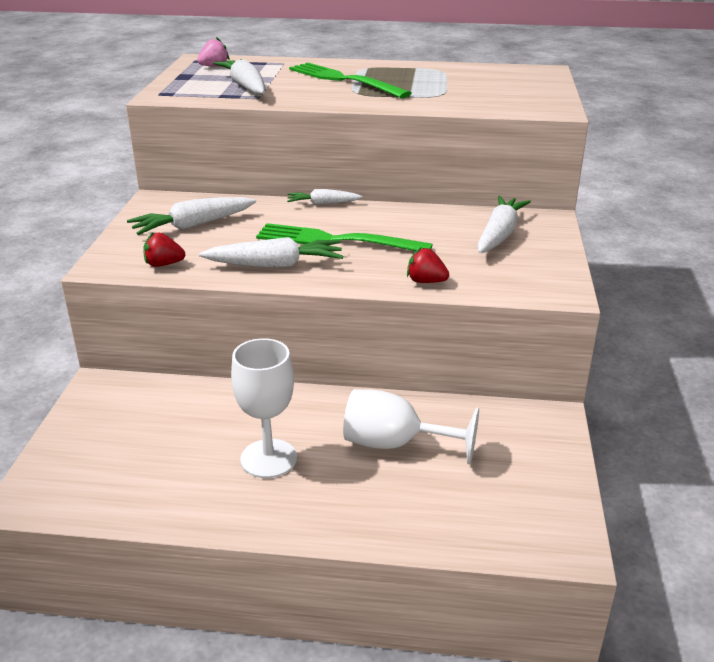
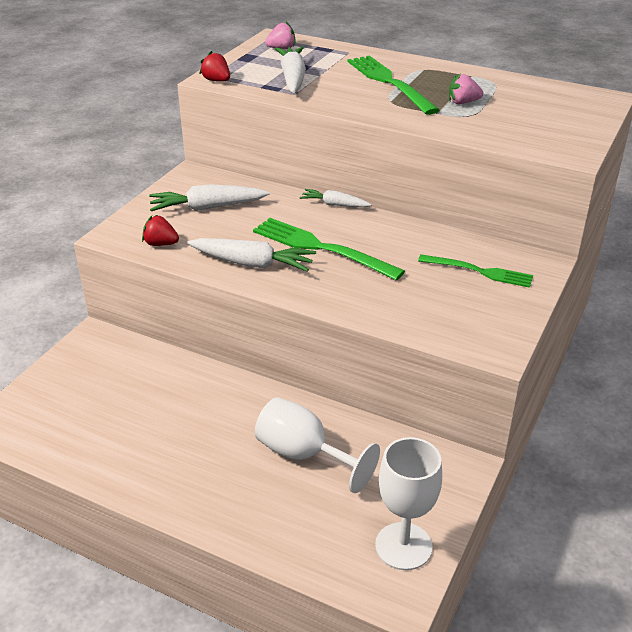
camera: 20 degrees right, 5 degrees up
(268, 458) = (191, 440): white goblet -> white goblet (403, 546)
(426, 86) = (463, 102): none -> pink strawberry
(426, 281) = (374, 310): red strawberry -> red strawberry (216, 81)
(499, 234) = (480, 271): white carrot -> green fork

